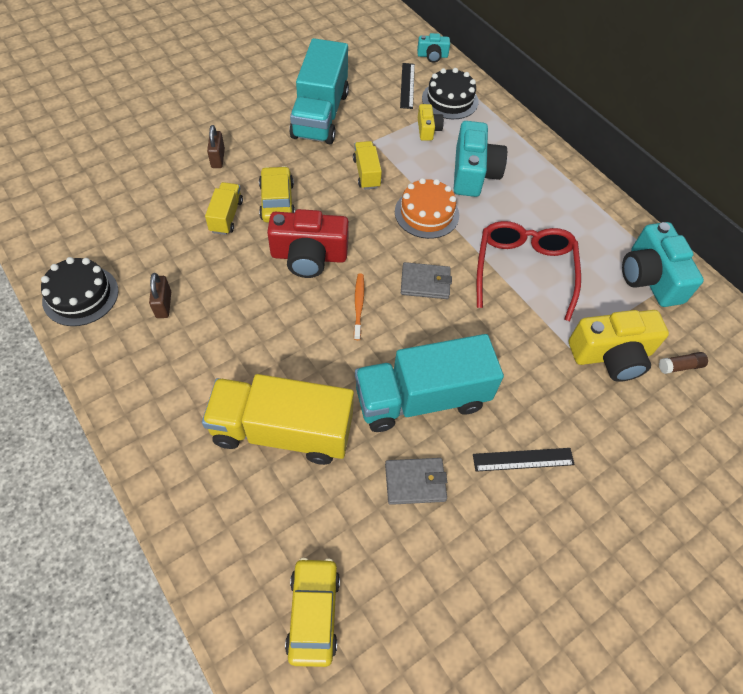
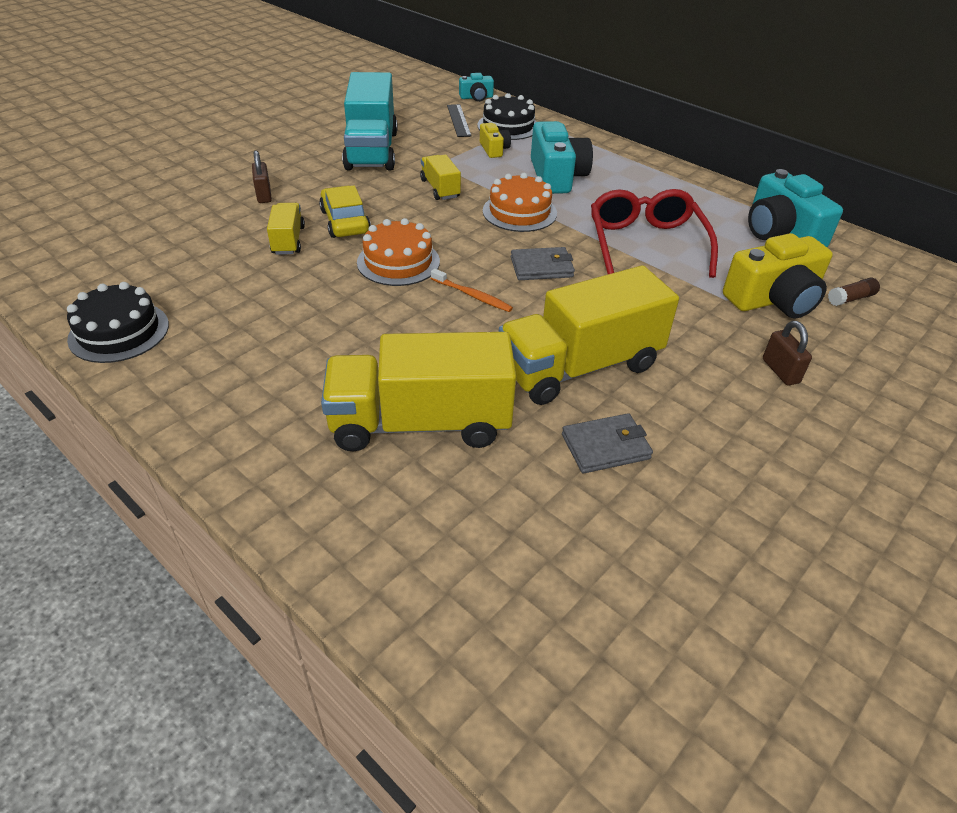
camera: 10 degrees left, 15 degrees down
(163, 305) = (231, 326): brown padlock -> brown padlock (780, 371)
(309, 256) = (398, 262): red camera -> orange cake
(313, 613) = (529, 608): yellow car -> none
(359, 305) = (472, 295): orange toothbrush -> orange toothbrush turned 135 degrees clockwise
(421, 398) = (580, 367): turquoise truck -> yellow truck
(523, 459) = (723, 404): black ruler -> none

